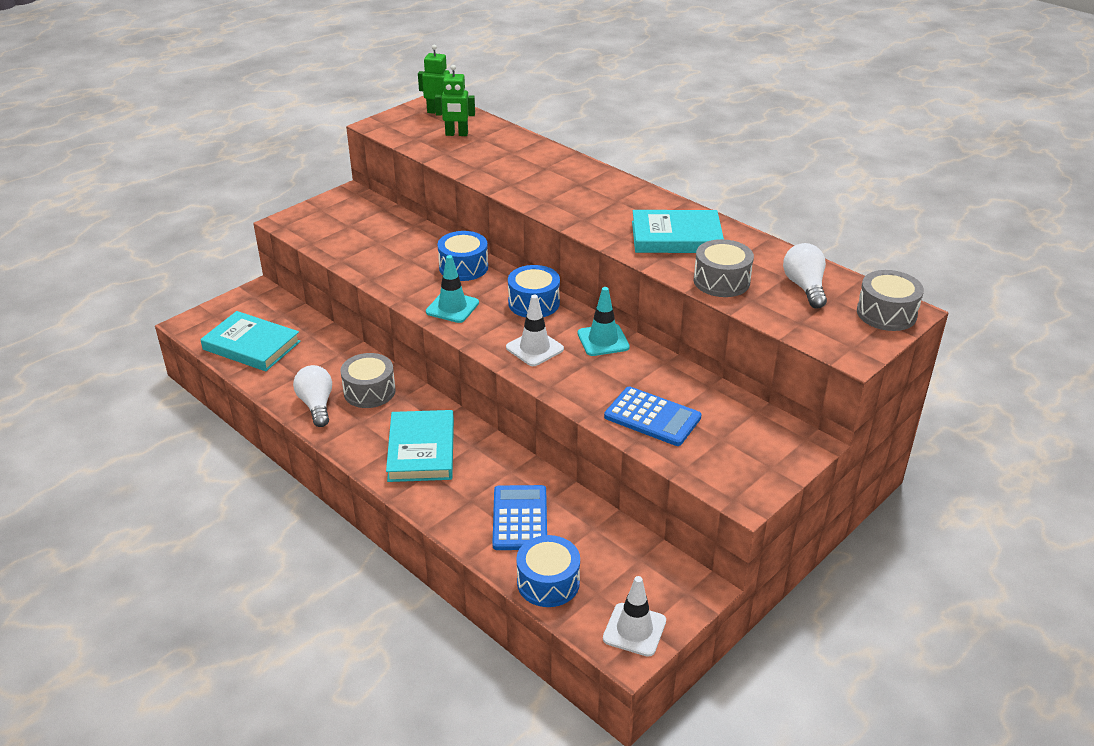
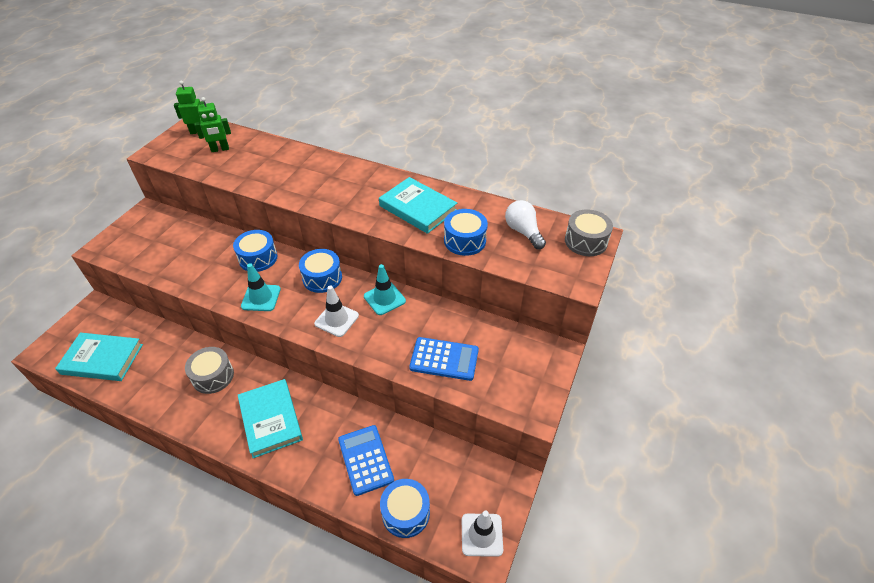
camera: 20 degrees left, 10 degrees up
(316, 405) = (173, 401): white light bulb -> none
(676, 237) = (418, 208): turquoise book -> turquoise book turned 60 degrees clockwise
(721, 281) = (464, 240): grey drum -> blue drum

